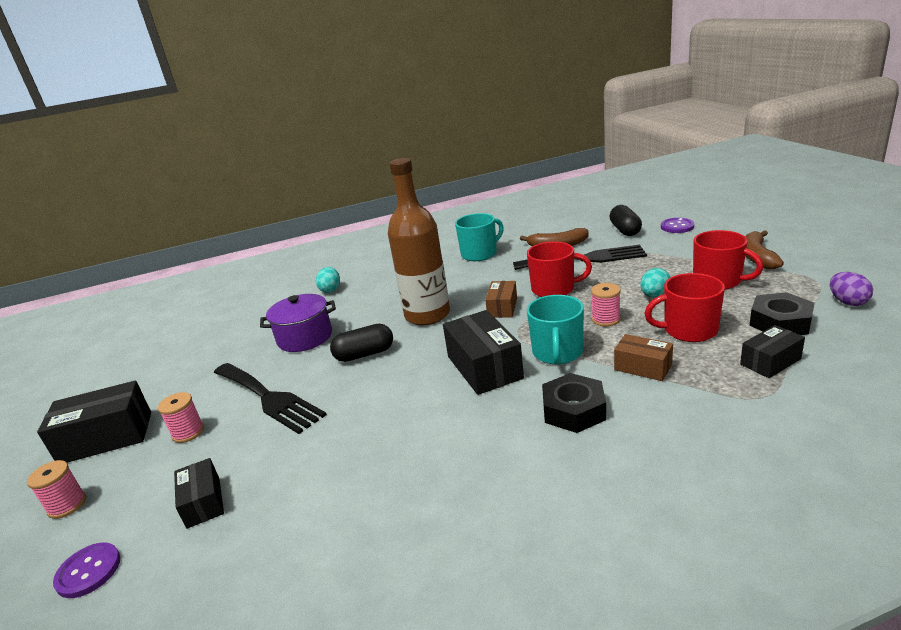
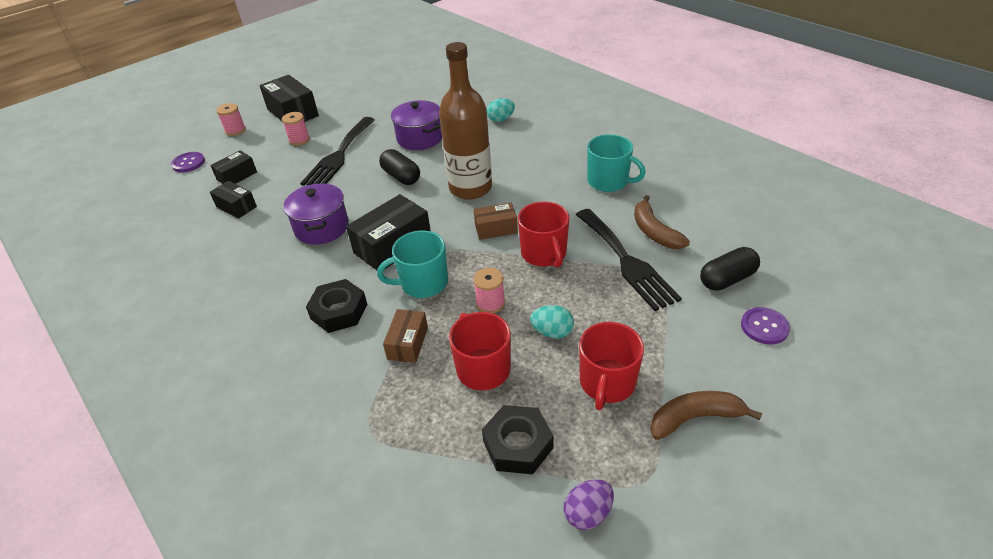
camera: 65 degrees right, 15 degrees up
(409, 418) = (322, 227): none -> purple pot
(770, 362) = (433, 437): black box -> black box (236, 207)

